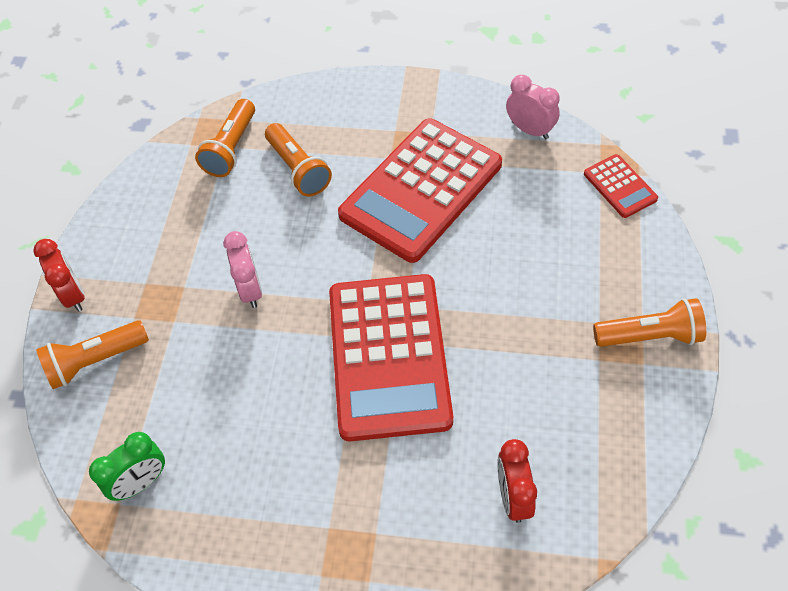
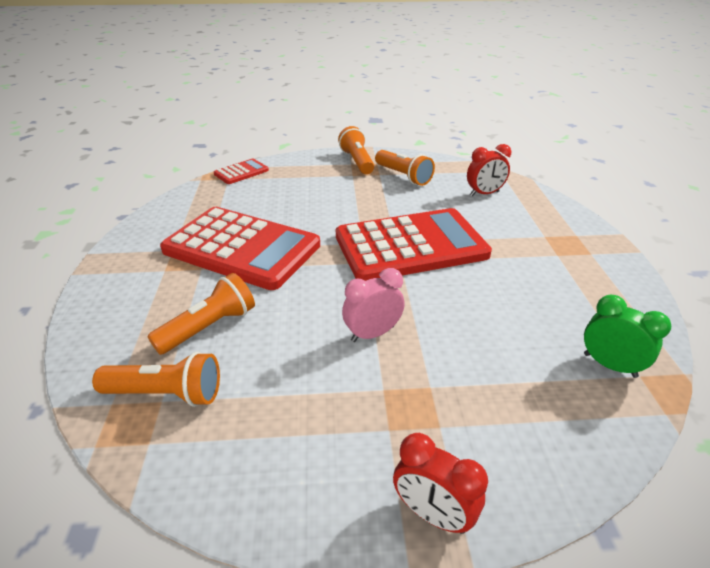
camera: 105 degrees left, 20 degrees down
(73, 295) = (433, 514): red clock -> red clock turned 105 degrees counterclockwise
(95, 361) = (513, 449): orange flashlight -> orange flashlight (403, 176)
(530, 130) = (180, 205): pink clock -> none

